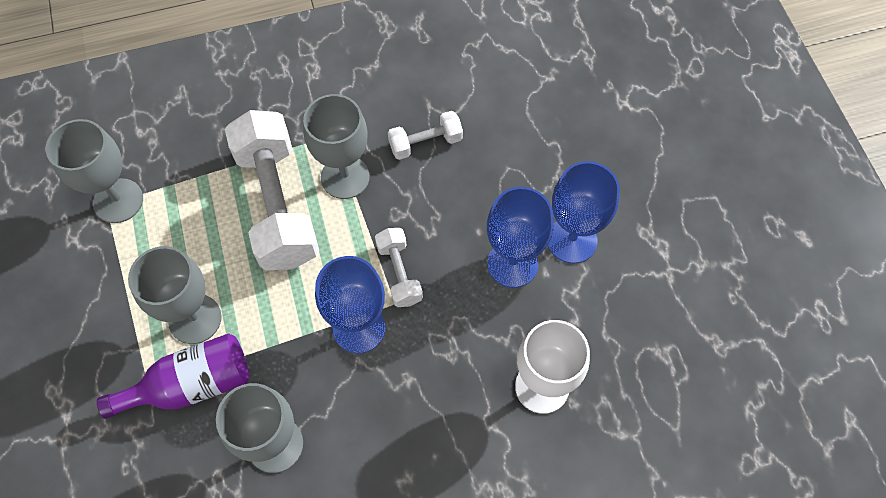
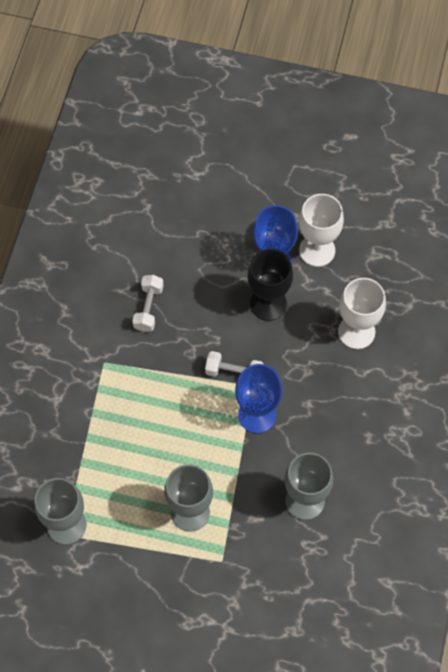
camera: 60 degrees left, 0 degrees up
(192, 385) = (236, 533): purple bottle -> none
(277, 205) = (136, 422): white dumbbell -> none
(345, 177) = (142, 370): grey goblet -> none
(512, 264) = (268, 304): blue goblet -> black goblet
(621, 281) = (317, 250): none -> white goblet

